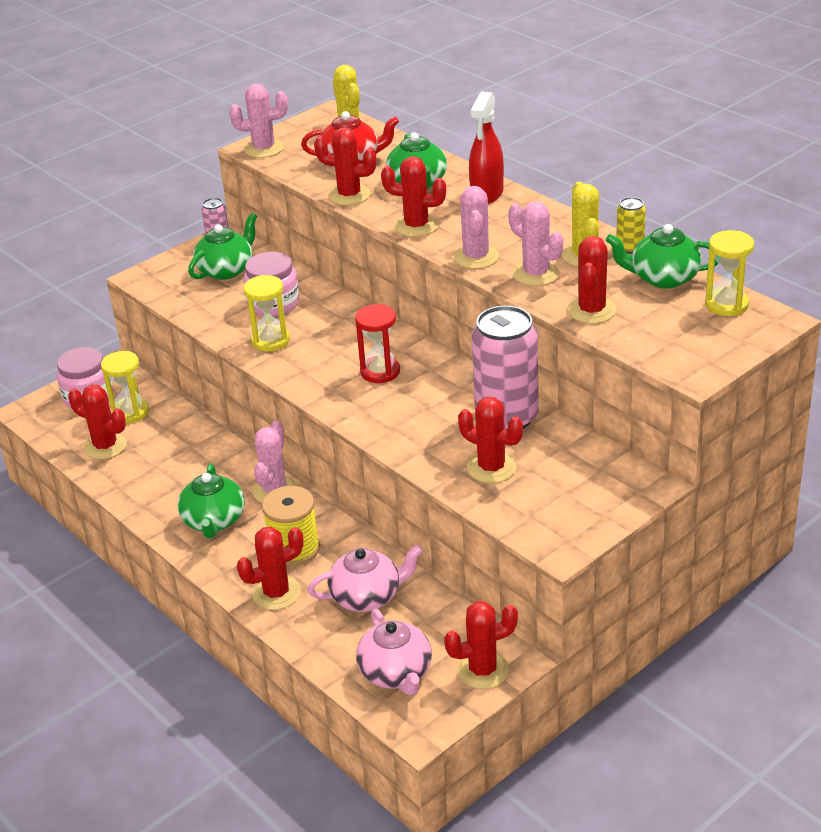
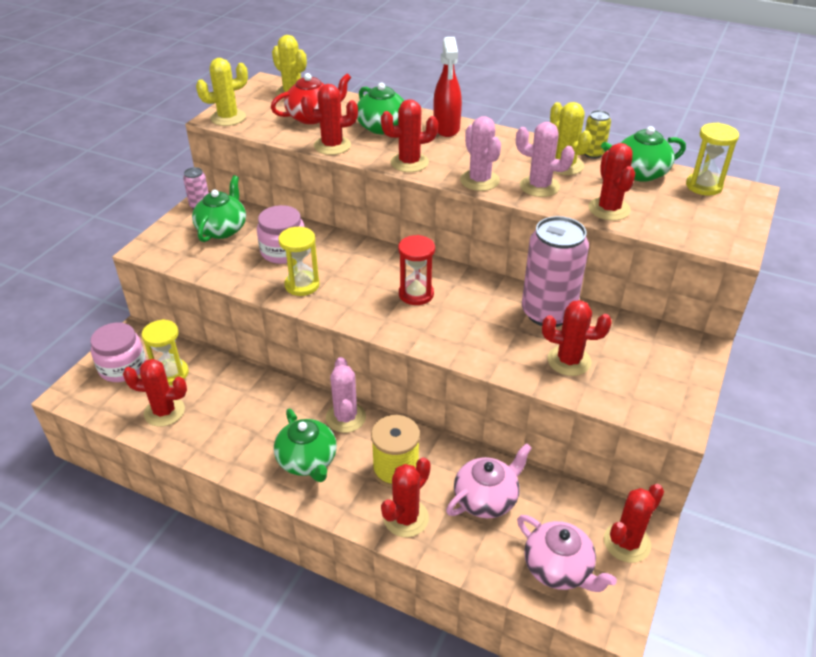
camera: 25 degrees left, 5 degrees up
(264, 149) = (228, 118): pink cactus -> yellow cactus

